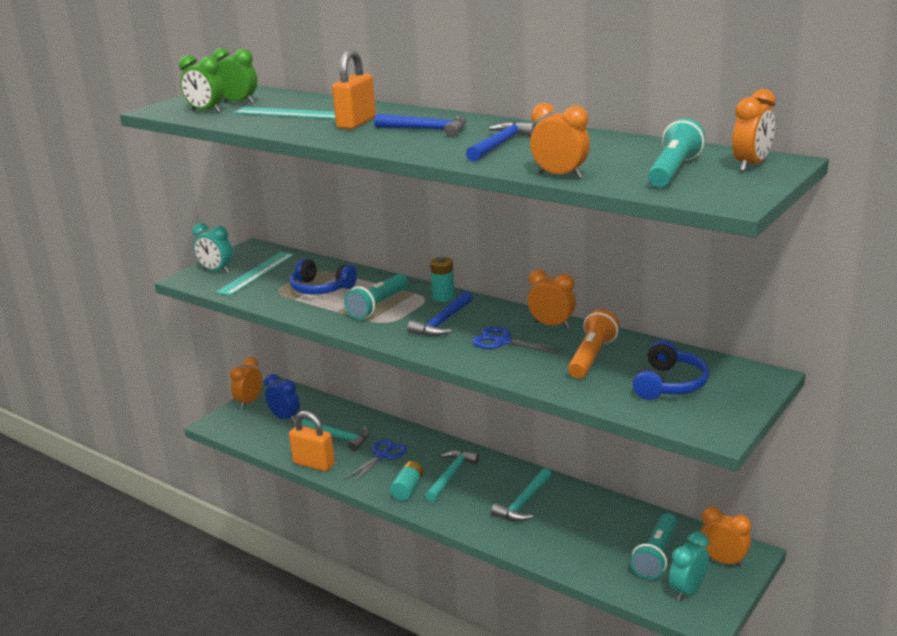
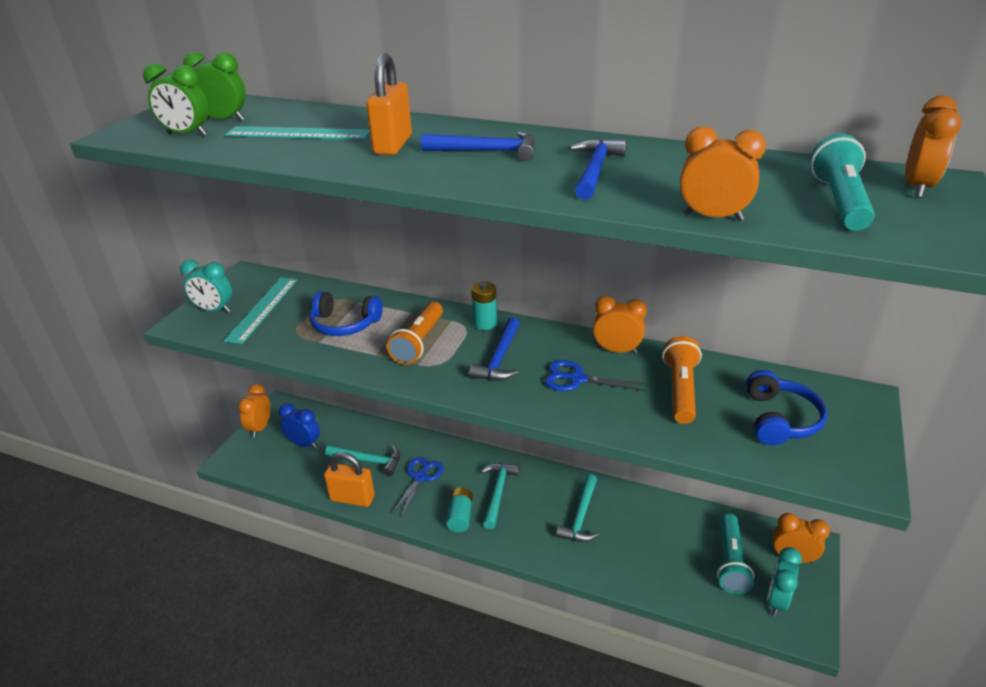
camera: 15 degrees left, 10 degrees up
(378, 306) = (419, 342): turquoise flashlight -> orange flashlight

